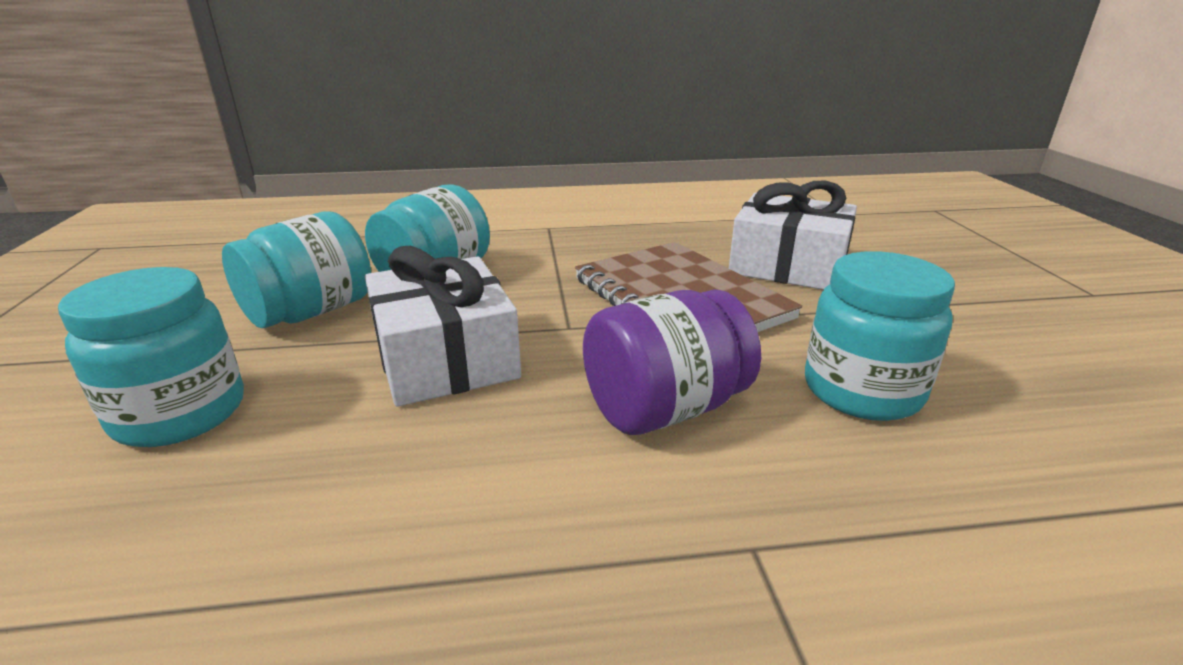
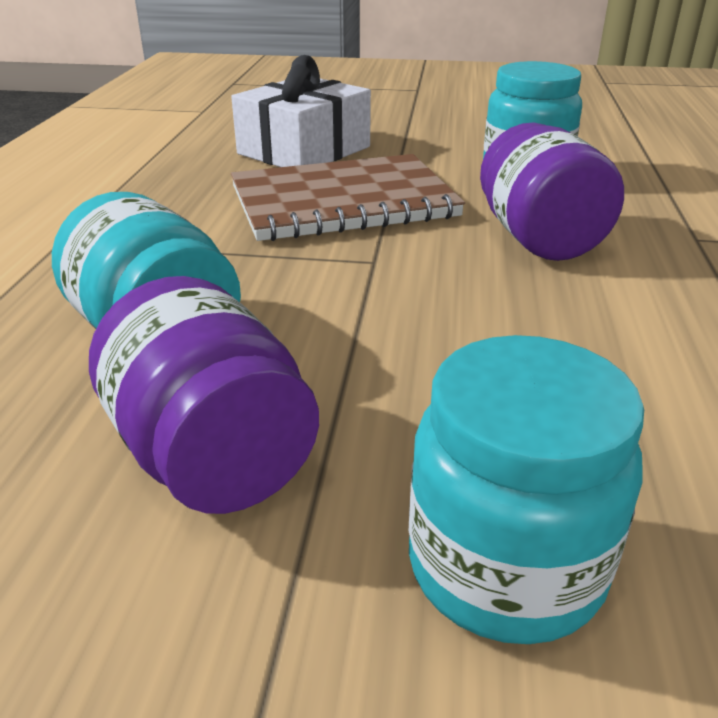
camera: 75 degrees left, 5 degrees up
(311, 312) = (212, 456): turquoise jar -> purple jar
(445, 357) = (414, 336): white gift -> none

